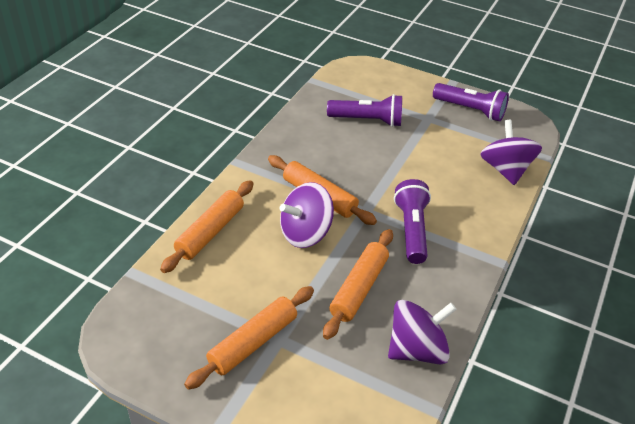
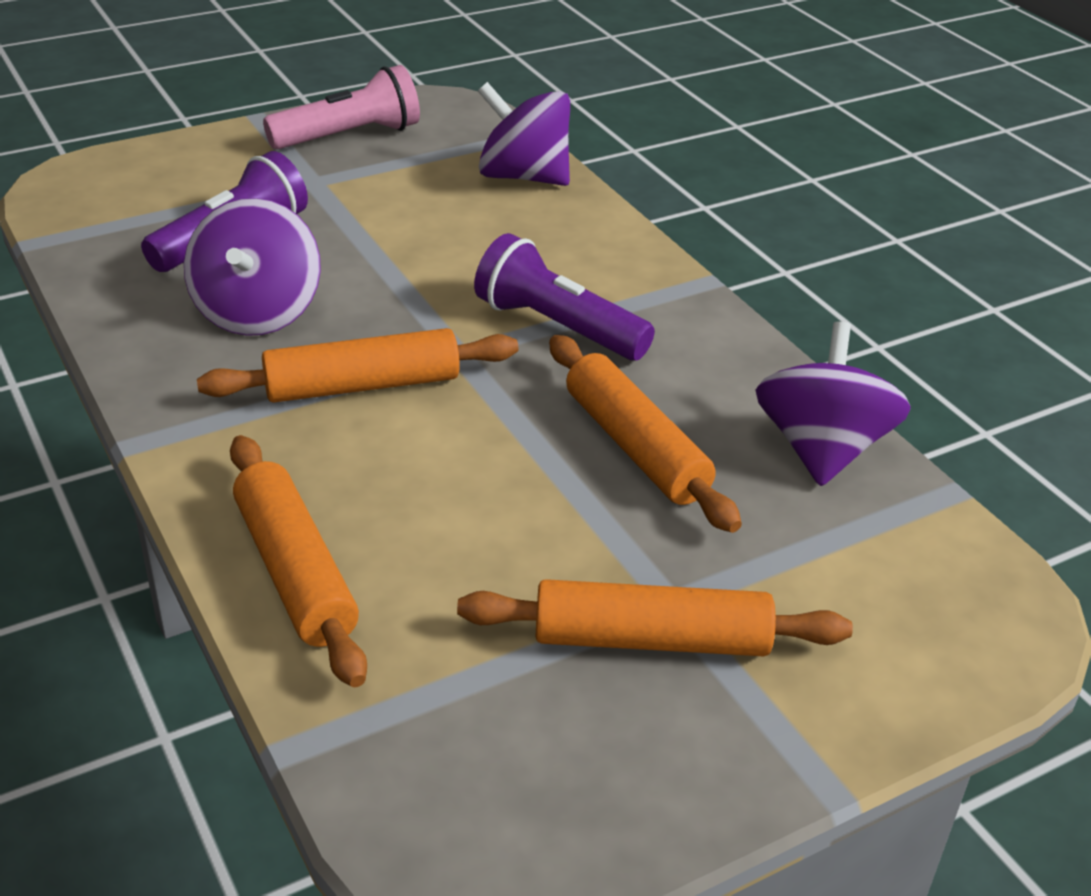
camera: 55 degrees left, 5 degrees down
(253, 342) = (651, 640): orange rolling pin -> orange rolling pin turned 75 degrees counterclockwise
(305, 233) = (438, 446): purple spinning top -> purple spinning top (257, 312)
(470, 110) = (349, 136): purple flashlight -> pink flashlight

